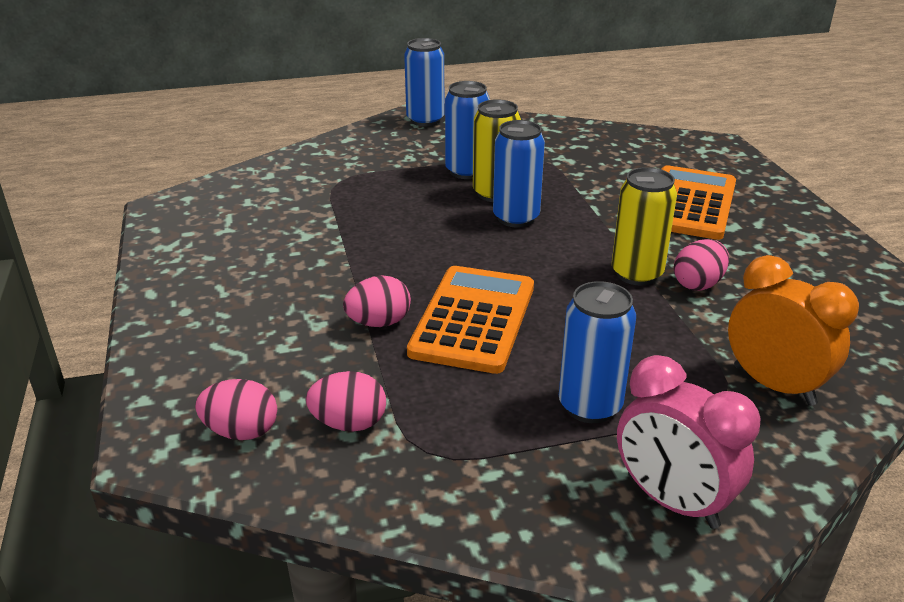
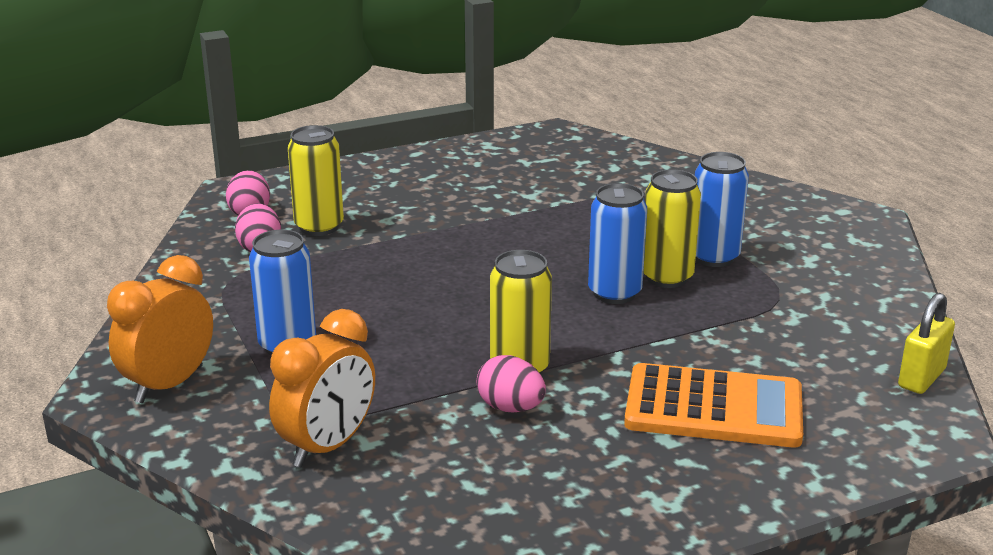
camera: 80 degrees right, 5 degrees down
(312, 373) = (319, 227): none -> yellow can
(379, 322) = (394, 243): pink egg -> none
(425, 120) = (841, 221): blue can -> none
(473, 319) = (409, 284): orange calculator -> none
(648, 135) = (921, 378): none -> yellow padlock
(672, 501) = (169, 384): pink clock -> orange clock

